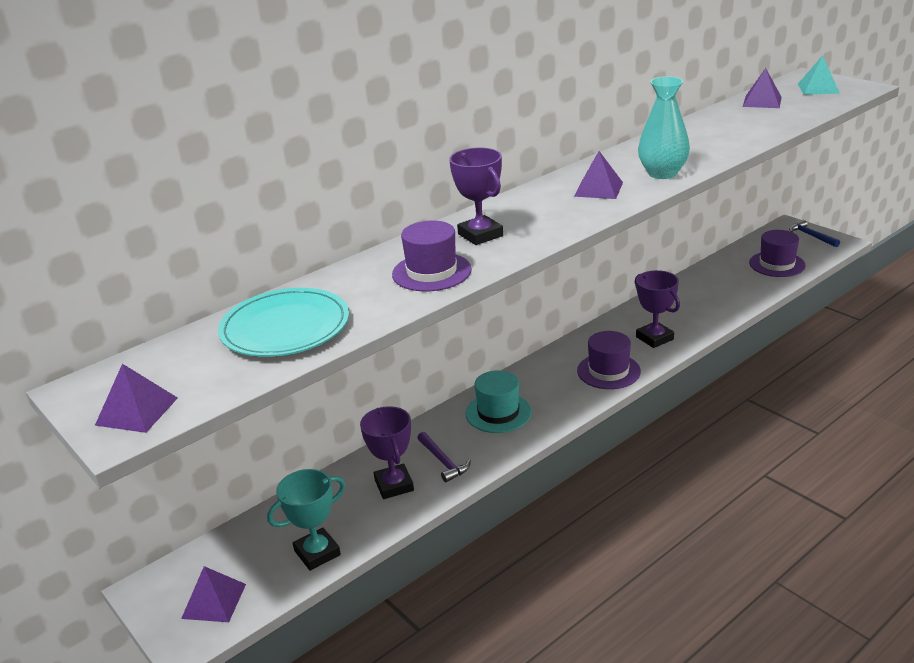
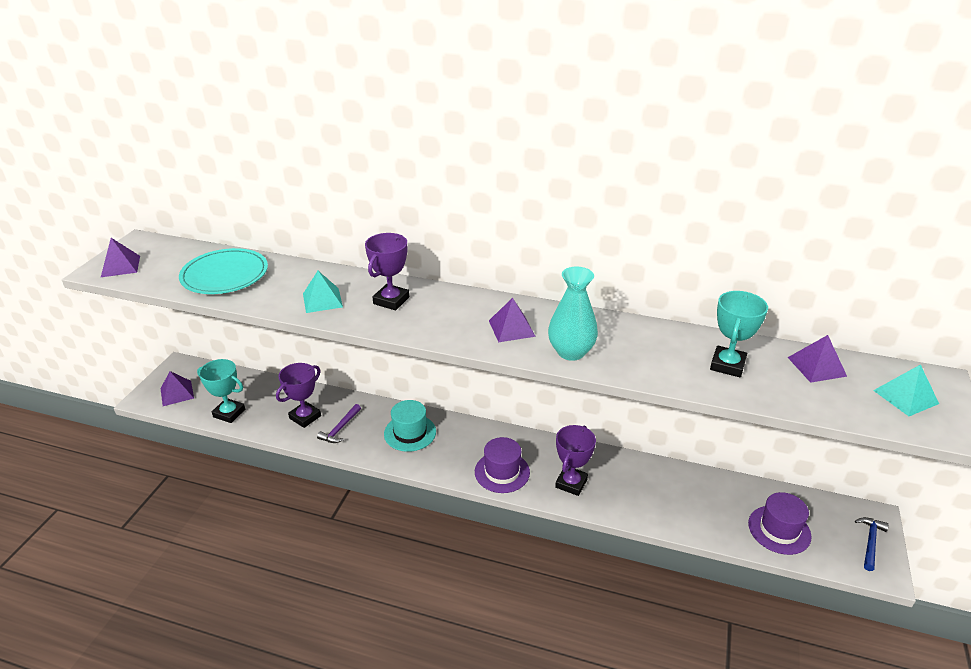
camera: 55 degrees right, 5 degrees up
(431, 272) = (322, 300): purple hat -> turquoise pyramid
(735, 126) = (727, 365): none -> turquoise trophy

